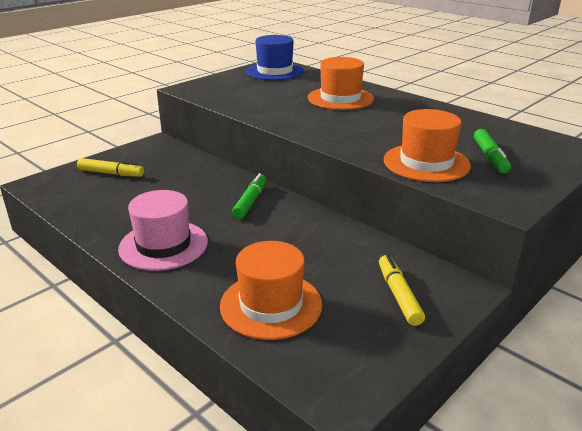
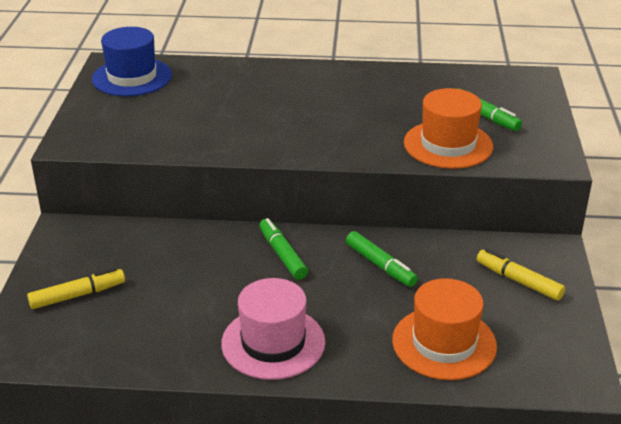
camera: 40 degrees left, 5 degrees up
(304, 235) = (380, 265): none -> green marker
(340, 98) = (265, 93): orange hat -> none

